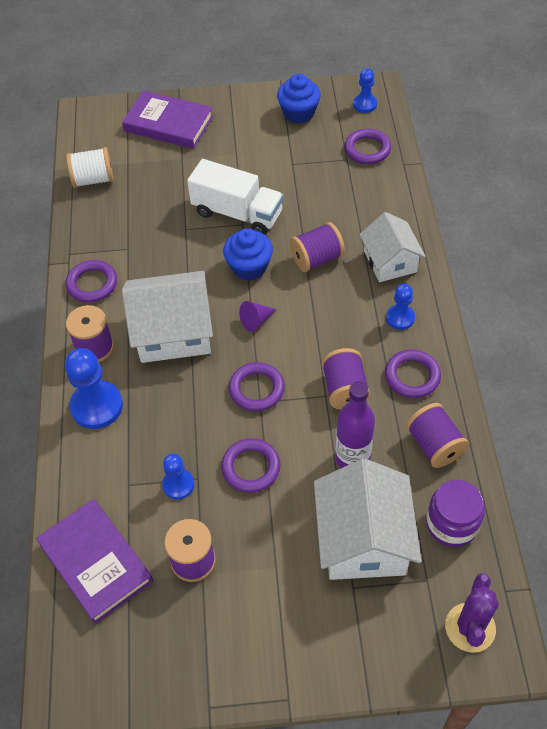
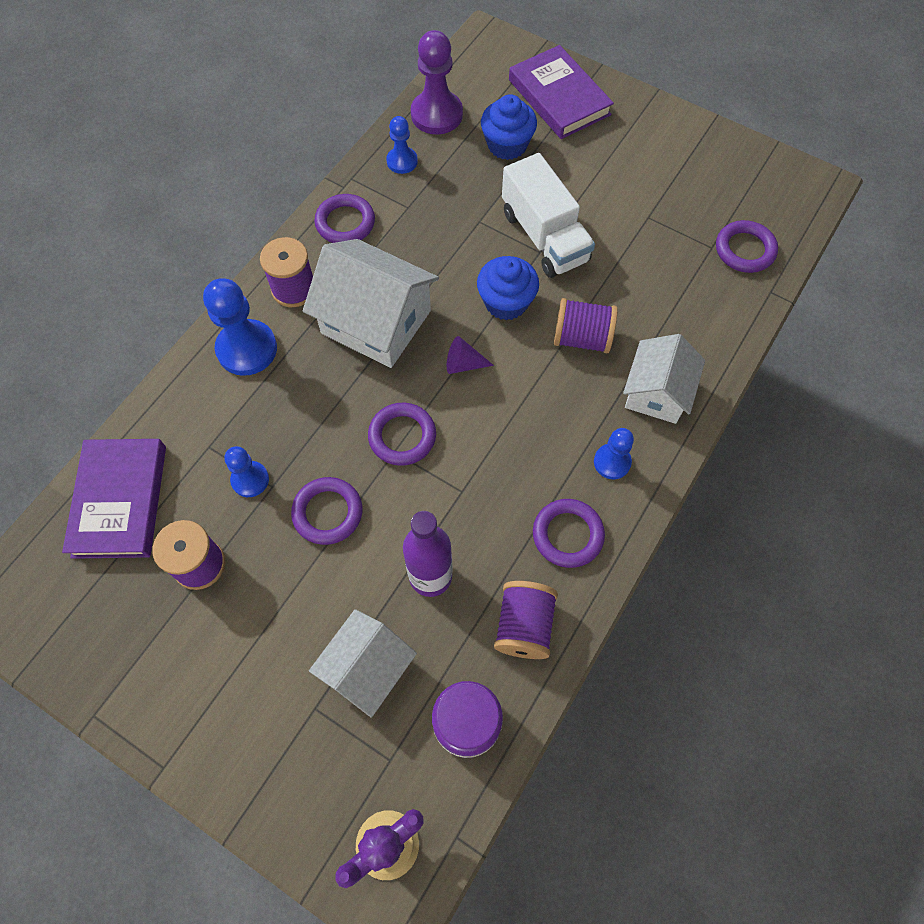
camera: 35 degrees right, 10 degrees up
(93, 179) = (436, 114): white spool -> purple pawn
(299, 113) = (705, 163): blue cupcake -> blue cupcake (507, 145)
(344, 389) = (486, 499): purple spool -> none
(363, 539) = (367, 668): white house -> white house, size x0.65
(365, 104) = (788, 196): blue pawn -> blue pawn (402, 161)

